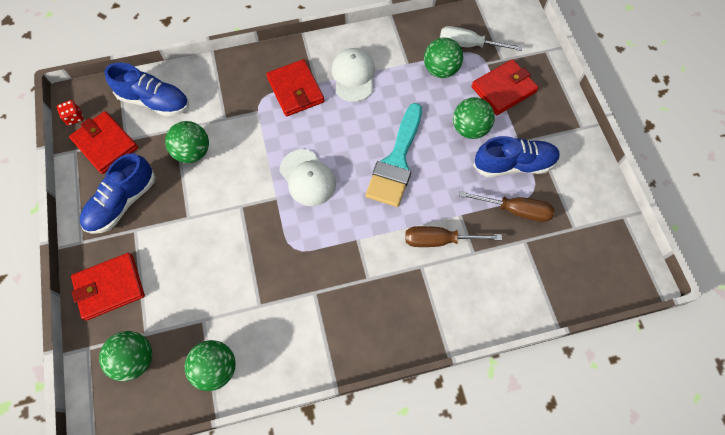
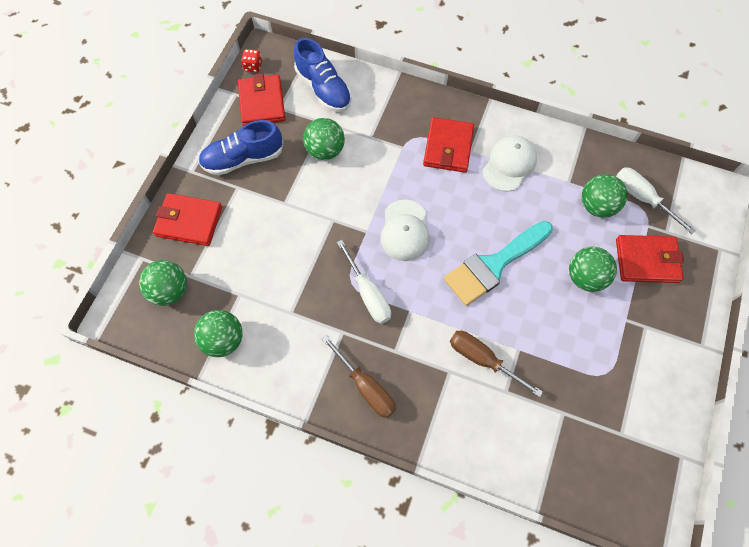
camera: 35 degrees right, 0 degrees up
(314, 248) = (368, 294): none -> white screwdriver
(513, 164) = (604, 337): blue shoe -> none
(516, 210) = (575, 380): brown screwdriver -> brown screwdriver (366, 387)

